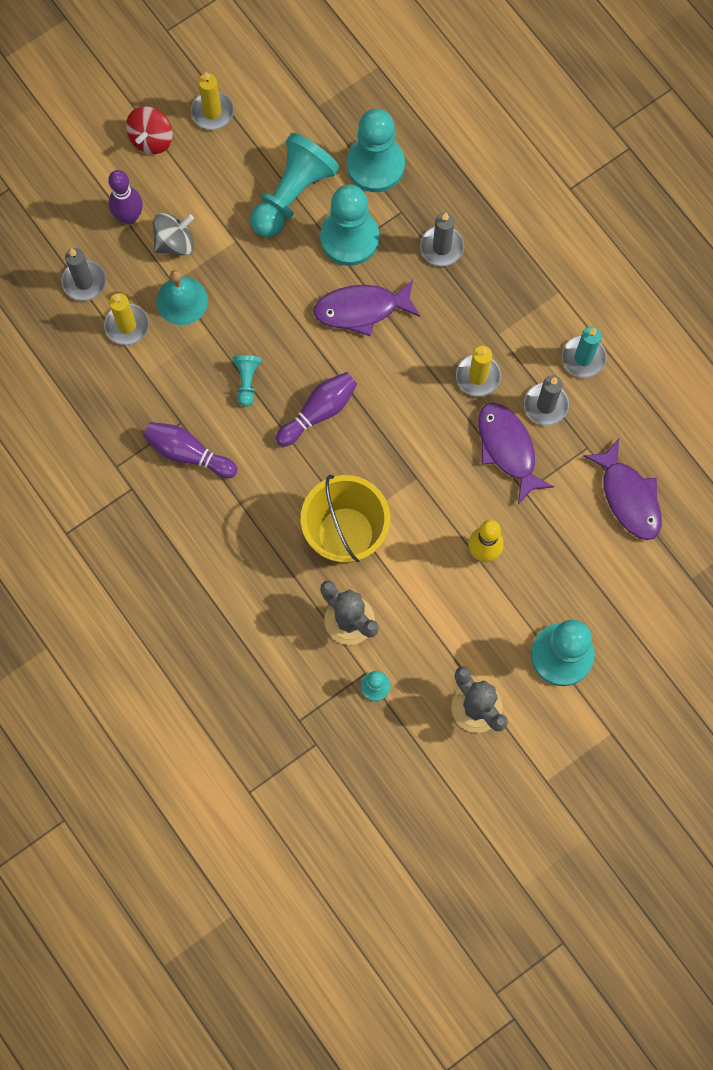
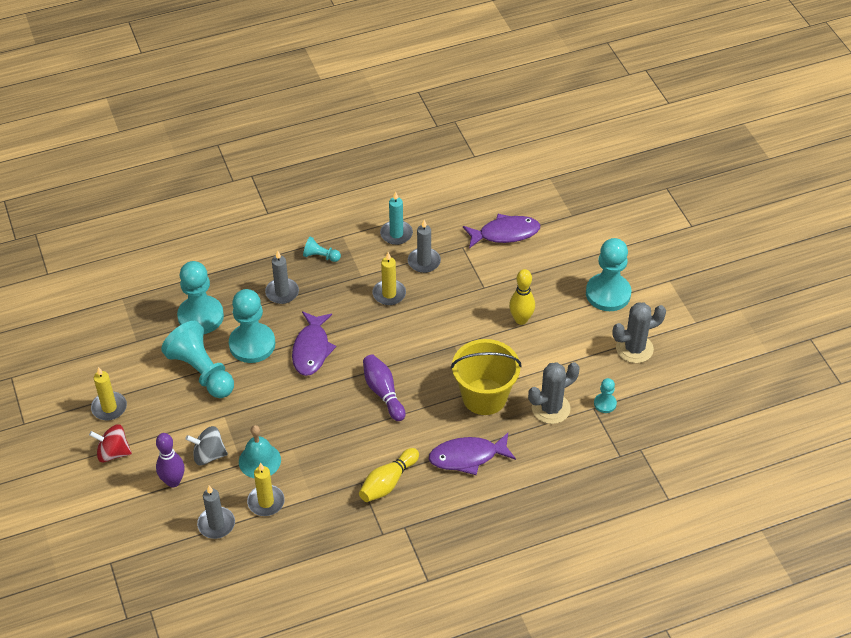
camera: 75 degrees left, 25 degrees down
(151, 139) = (113, 453): red spinning top -> red spinning top turned 150 degrees clockwise
(175, 242) = (208, 455): grey spinning top -> grey spinning top turned 75 degrees counterclockwise
(188, 453) = (388, 482): purple bowling pin -> yellow bowling pin
(247, 381) = (342, 432): turquoise pawn -> turquoise pawn (320, 256)
(508, 448) = (449, 289): purple fish -> purple fish (467, 457)

